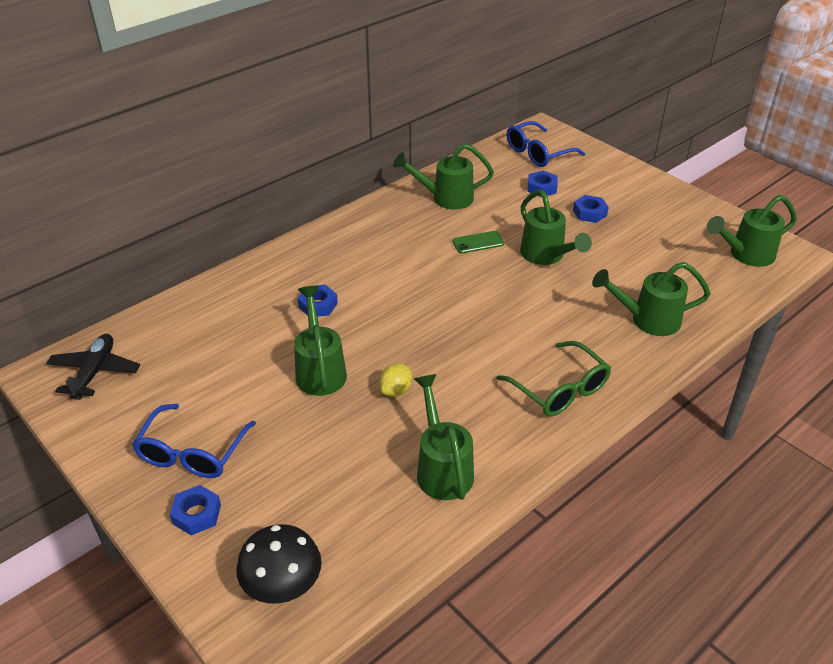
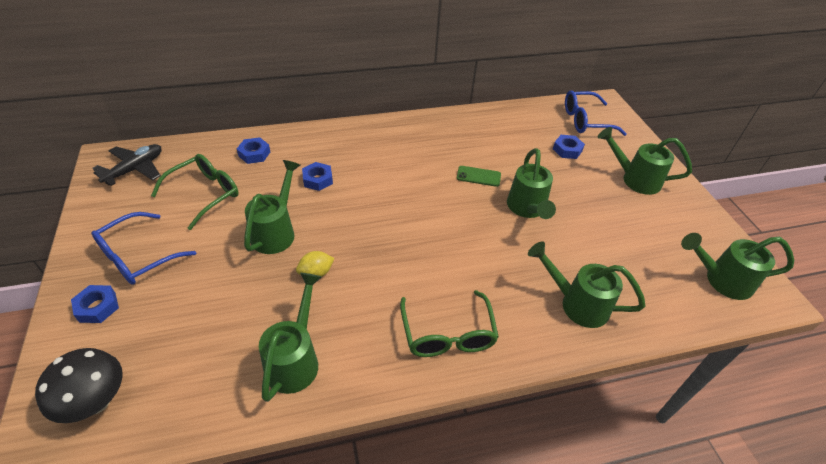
camera: 25 degrees right, 5 degrees up
(205, 365) = (204, 194): none -> green glasses
(446, 198) = (481, 131): green watering can -> green watering can (635, 179)
(589, 213) = (594, 186): blue nut -> blue nut (254, 154)

